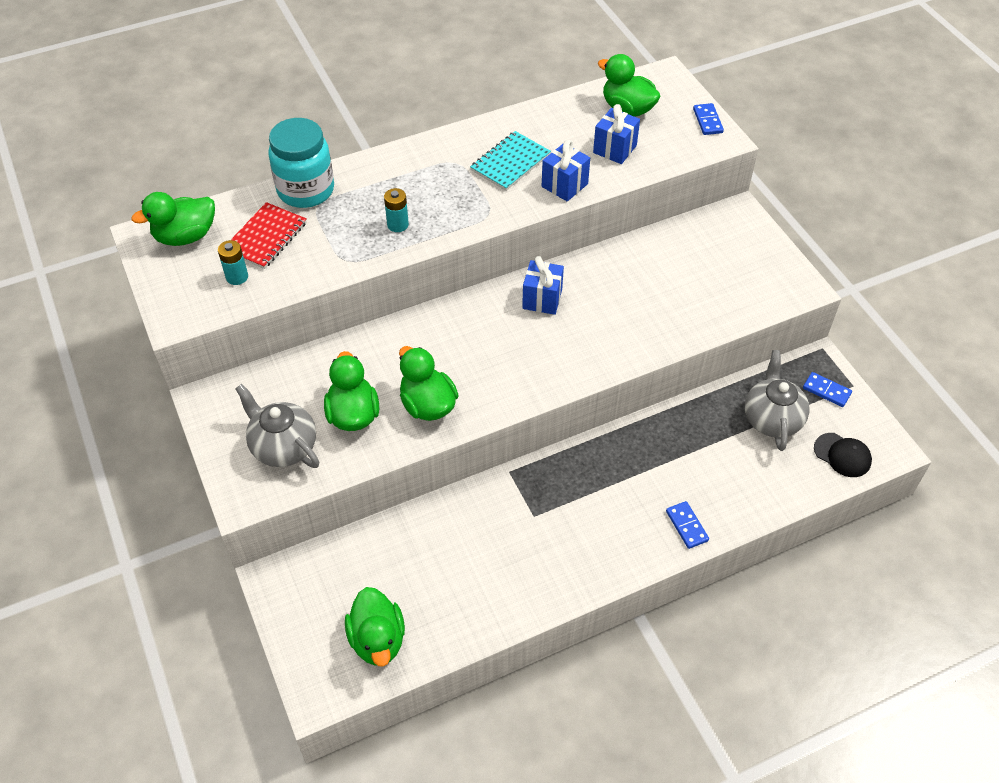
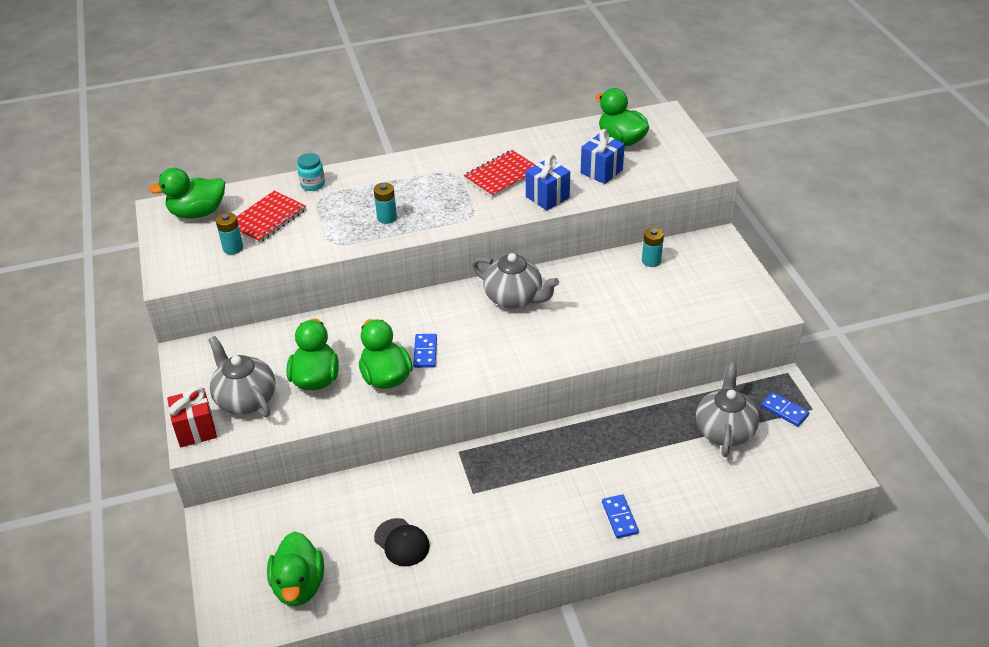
camera: 10 degrees right, 10 degrees down
(238, 488) = (196, 430): none -> red gift
(306, 190) = (312, 184): turquoise jar -> turquoise jar, size x0.47
(510, 163) = (502, 176): turquoise notebook -> red notebook
(542, 299) = (514, 298): blue gift -> grey teapot
(675, 242) = (651, 261): none -> turquoise battery
(707, 121) = (695, 154): blue domino -> blue domino (425, 352)
(842, 455) = (789, 470): black cap -> black cap (402, 542)

